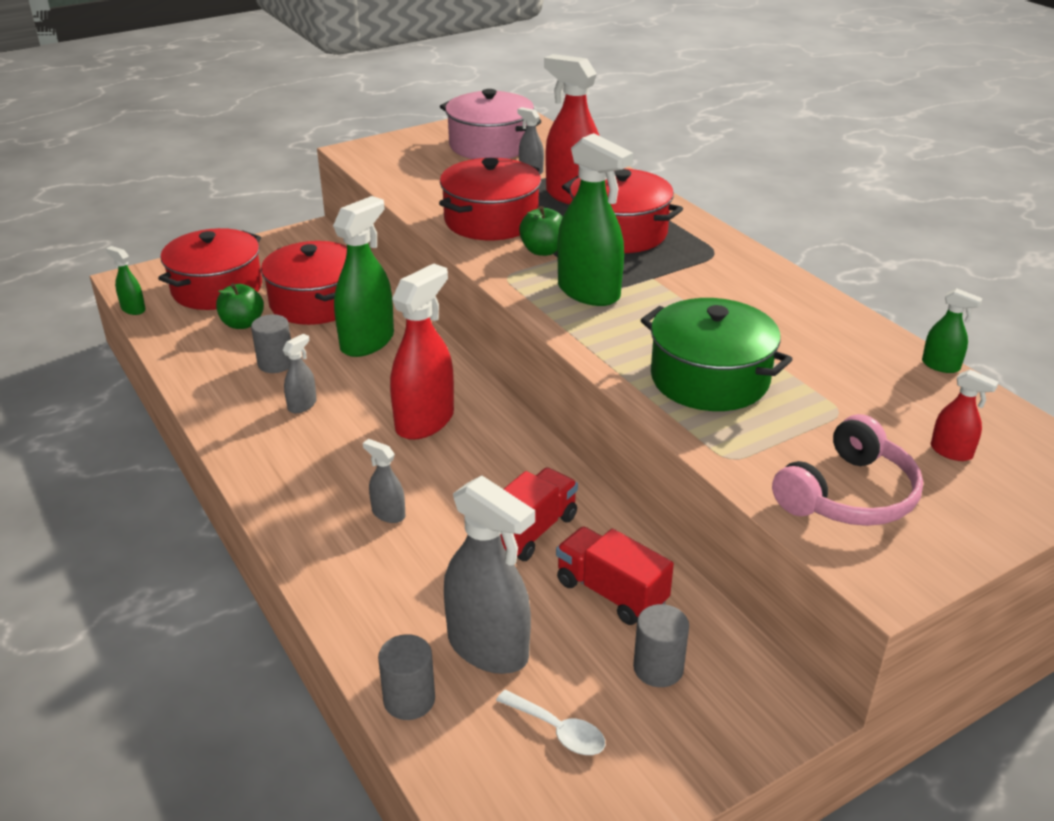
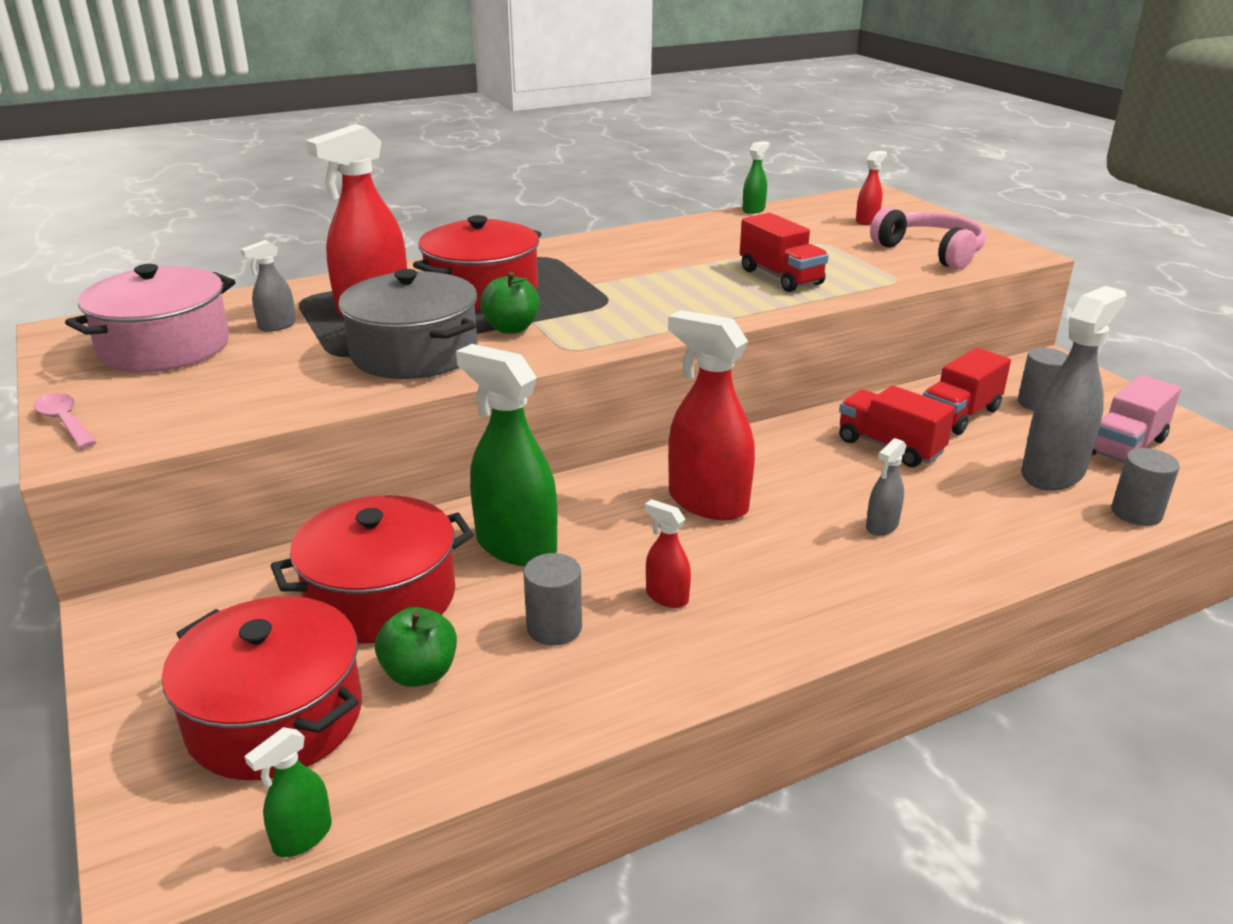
camera: 85 degrees left, 5 degrees down
(302, 405) = (667, 597): grey spray bottle -> red spray bottle
(387, 141) = (65, 422): none -> pink spoon
(491, 220) = (414, 353): red pot -> grey pot
(558, 730) = (1126, 446): white spoon -> pink truck
(589, 292) = (616, 312): green spray bottle -> none
(709, 378) = (780, 277): green pot -> red truck

